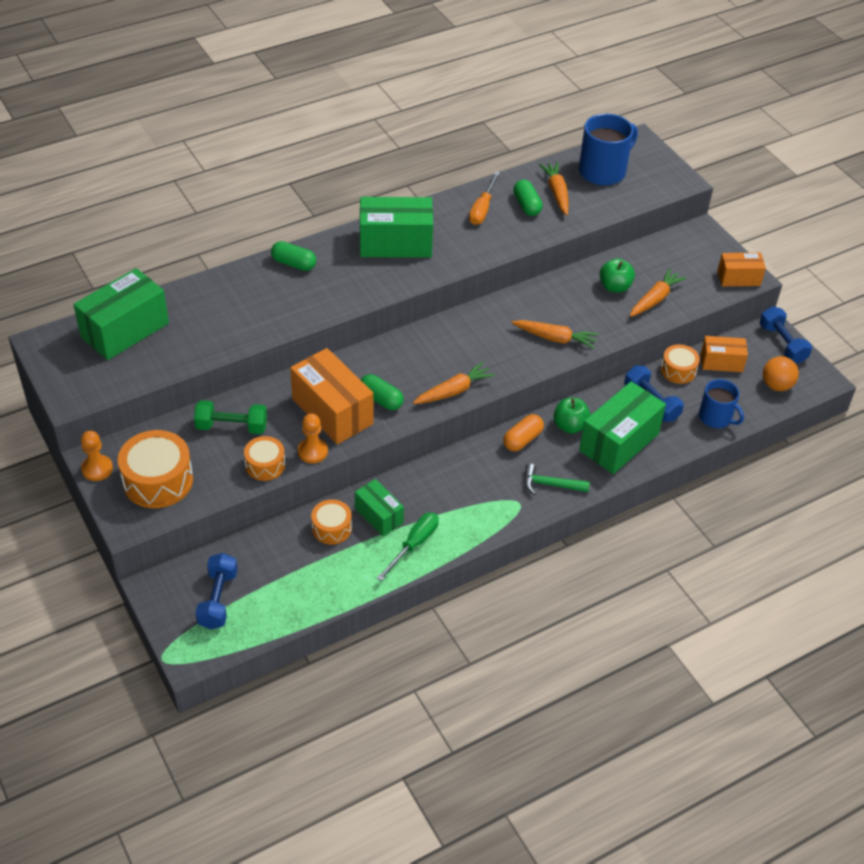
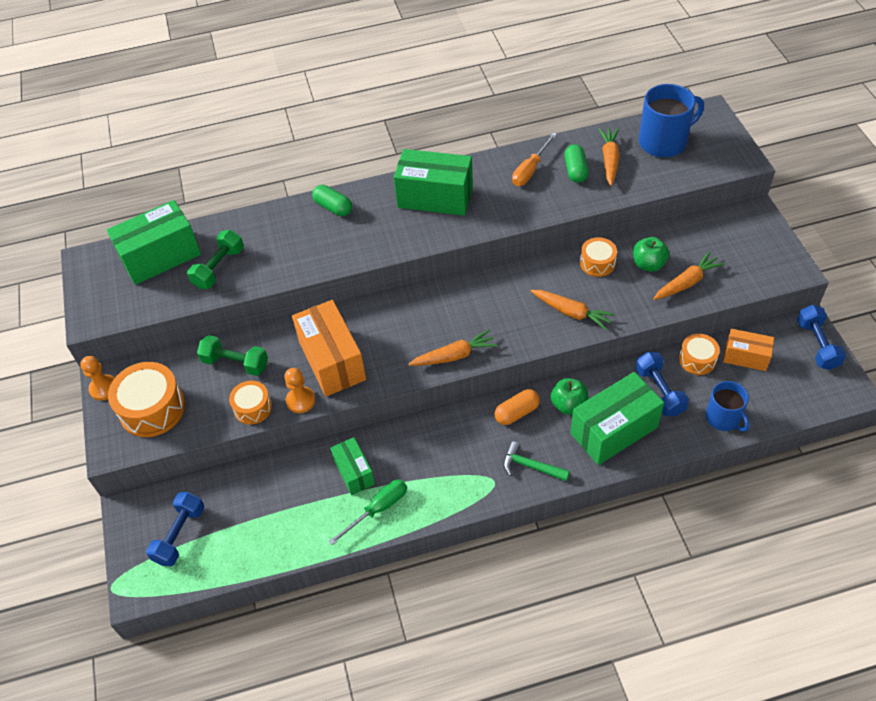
camera: 20 degrees right, 5 degrees up
(193, 334) = (219, 268): none -> green dumbbell
(331, 528) = (306, 478): orange drum -> orange drum (597, 263)
(381, 399) = (381, 355): green capsule -> none
(738, 278) = (782, 270): orange box -> none
(776, 385) = (798, 391): orange ball -> none

